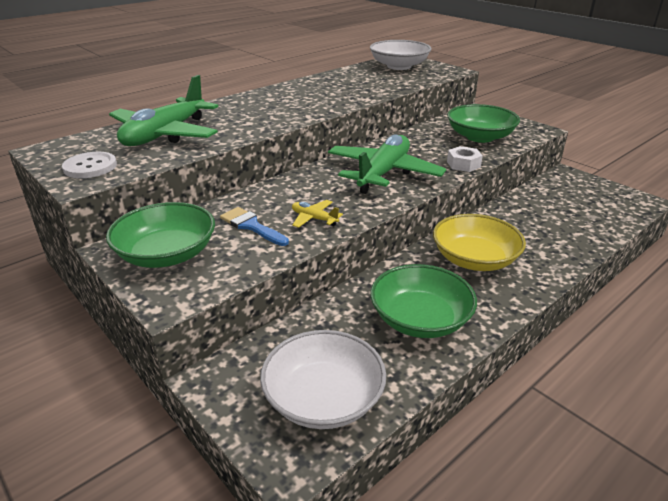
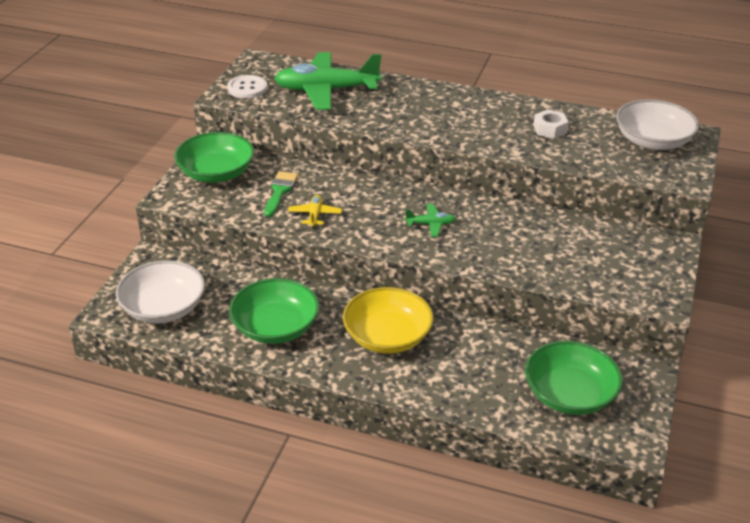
camera: 60 degrees right, 5 degrees up
(251, 226) = (280, 191): blue brush -> green brush
(383, 173) = (430, 224): green plane -> green plane, size x0.43
(463, 164) = (499, 266): white nut -> white nut (550, 129)
(480, 137) = (587, 261): green bowl -> green bowl (569, 394)

